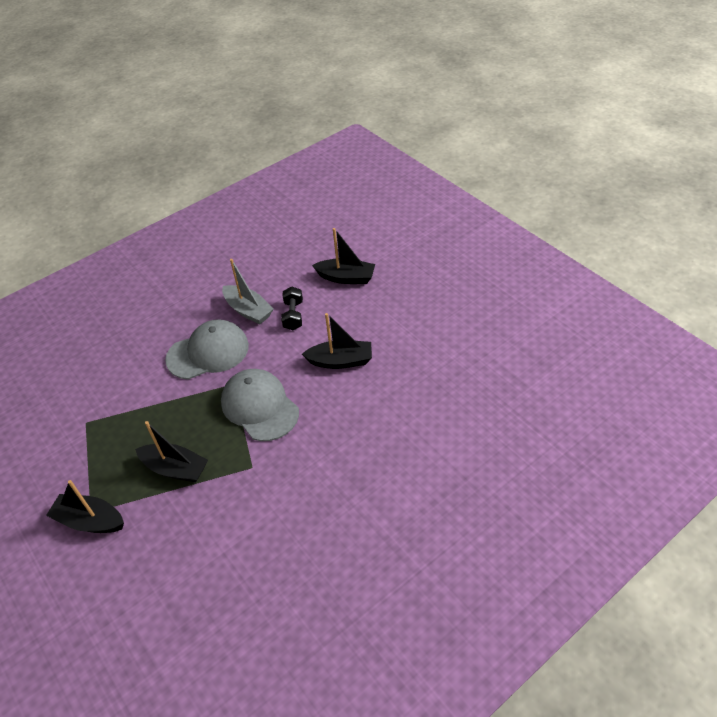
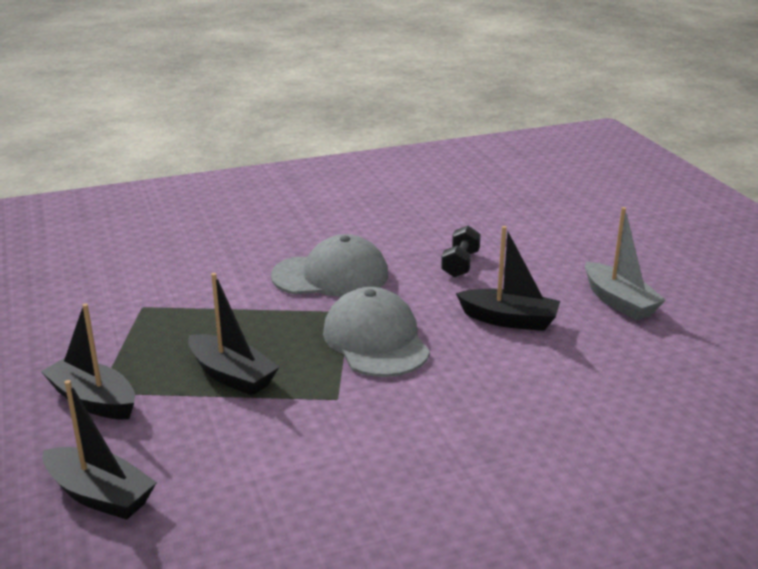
camera: 15 degrees right, 20 degrees down
(248, 310) = (401, 249): grey boat -> grey boat (619, 302)
(346, 278) = (547, 244): black boat -> black boat (100, 495)

